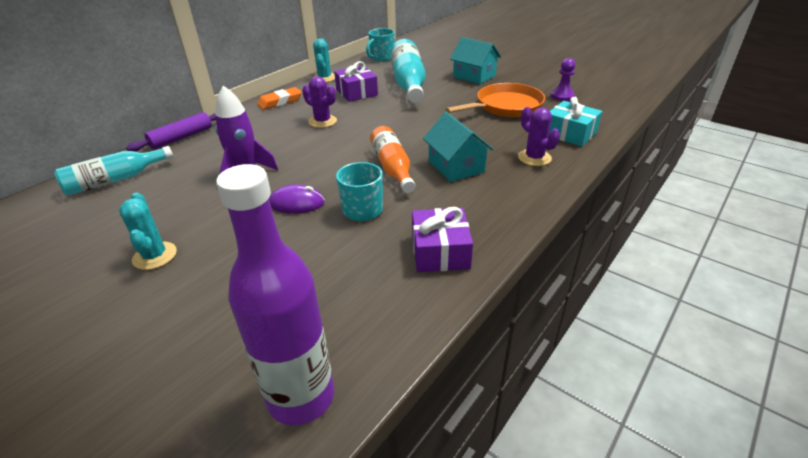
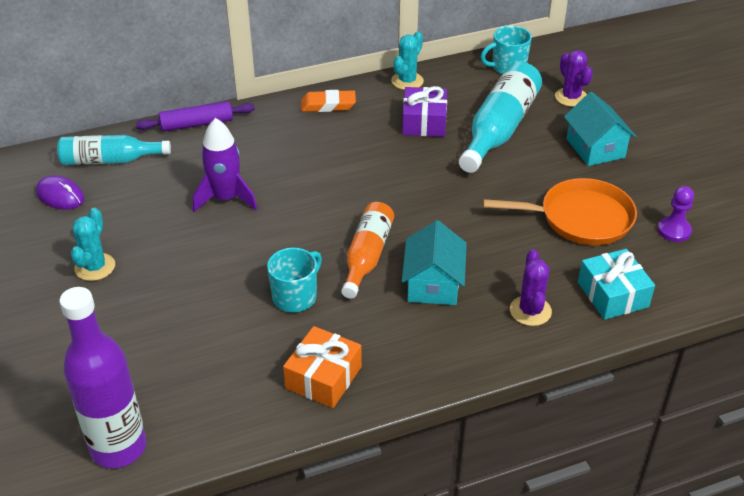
camera: 30 degrees right, 5 degrees up
(297, 203) = (243, 261): purple mouse -> purple mouse (60, 196)
(322, 121) = (349, 156): purple cactus -> purple cactus (571, 97)
(440, 251) = (323, 377): purple gift -> orange gift

